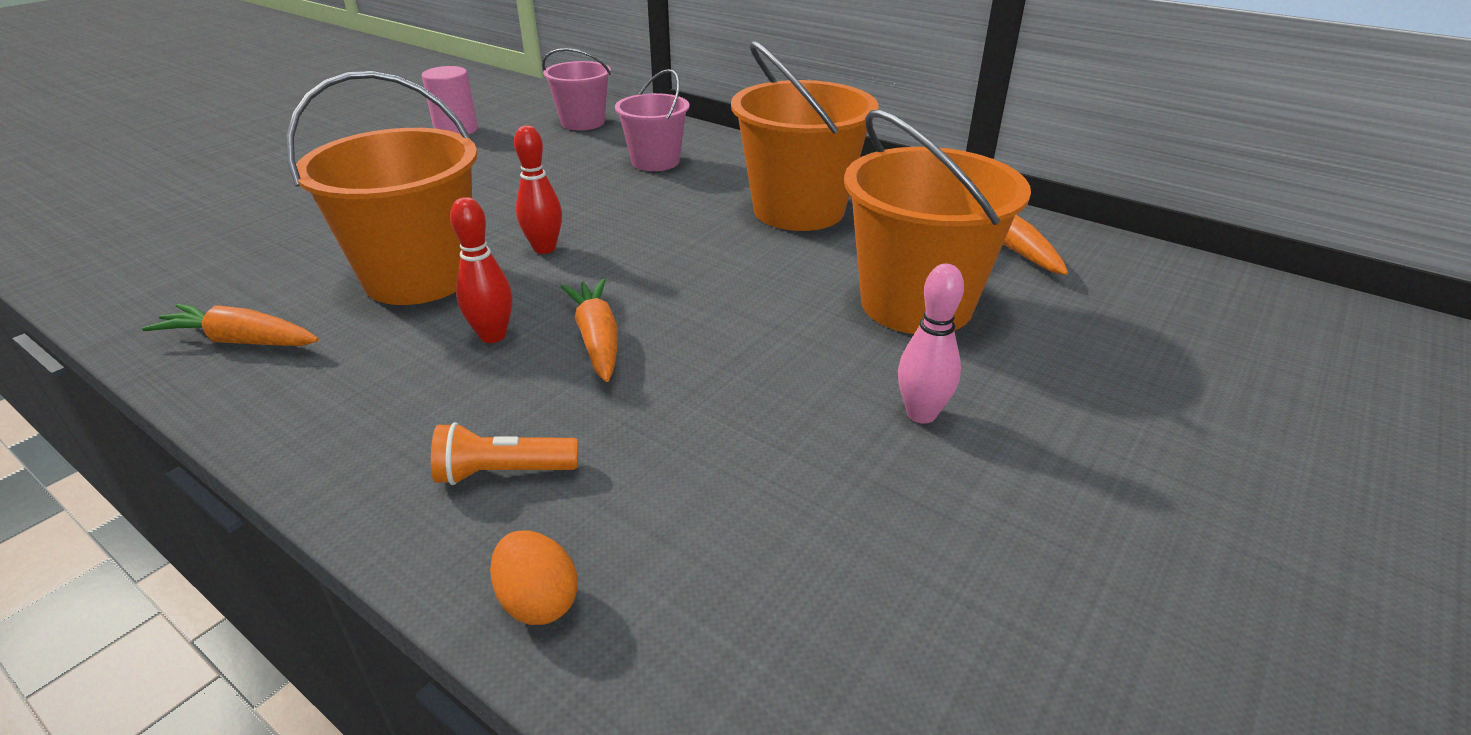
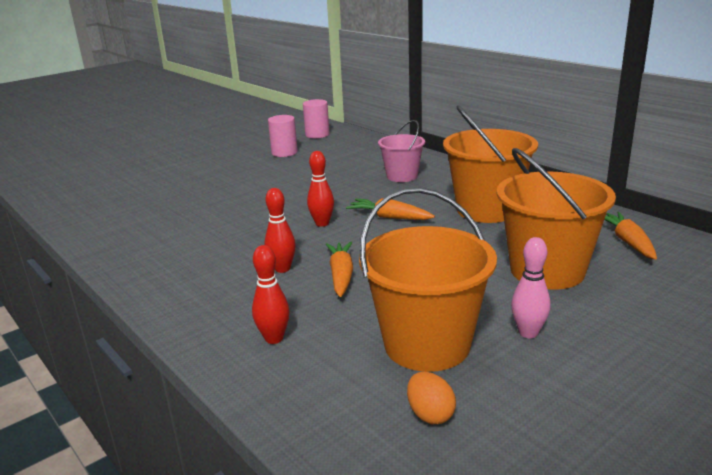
camera: 15 degrees right, 10 degrees down
(241, 341) = (149, 261): orange carrot -> orange carrot (389, 217)
(419, 277) = (248, 235): orange bucket -> orange bucket (427, 345)
(503, 472) = (274, 338): orange flashlight -> red bowling pin
(505, 99) = (317, 135): none -> pink cylinder
(538, 601) = (279, 401): orange egg -> orange egg (430, 414)
(583, 122) = (362, 151): pink bucket -> none

